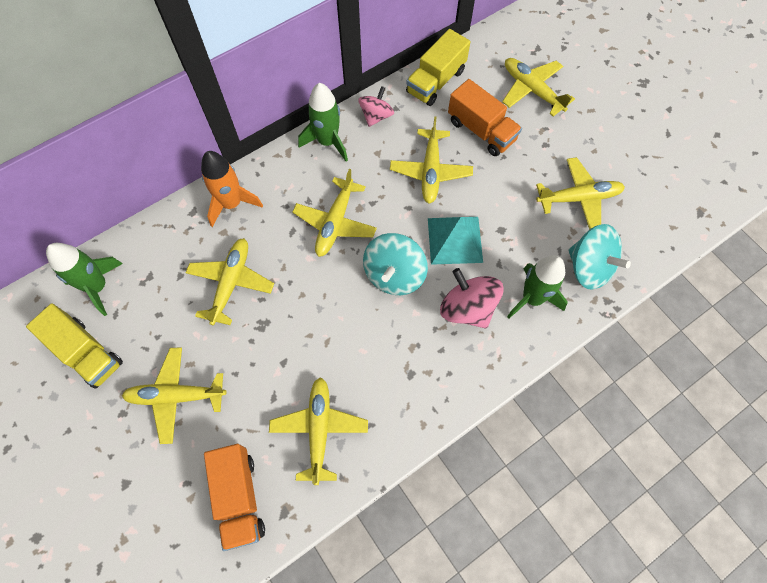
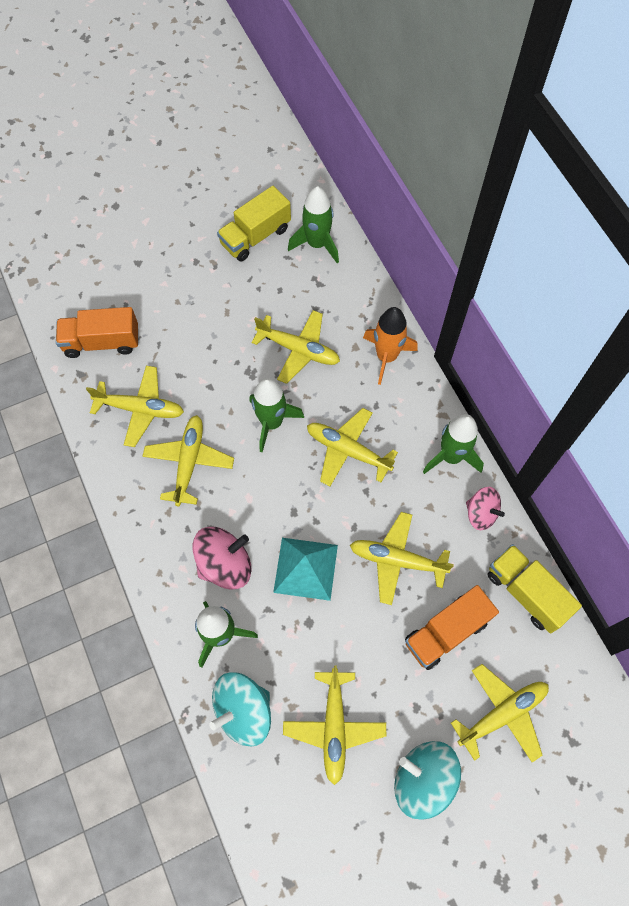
camera: 100 degrees right, 0 degrees up
(176, 396) = (200, 300): yellow plane -> yellow plane (189, 462)
(316, 294) = (272, 422): none -> green rocket
(394, 275) = (277, 498): turquoise spinning top -> turquoise spinning top (423, 779)

